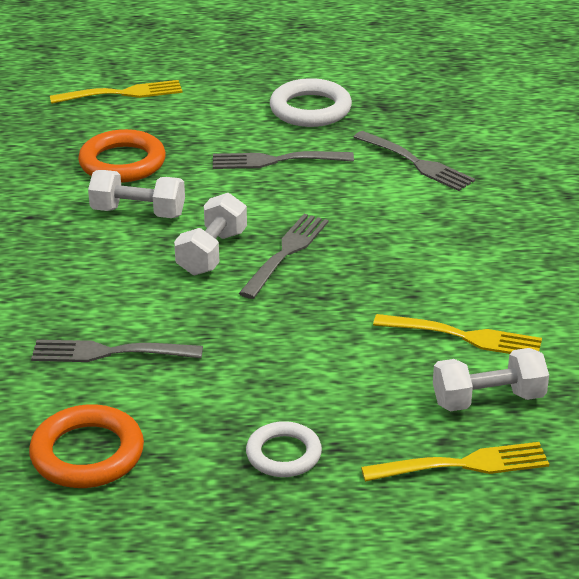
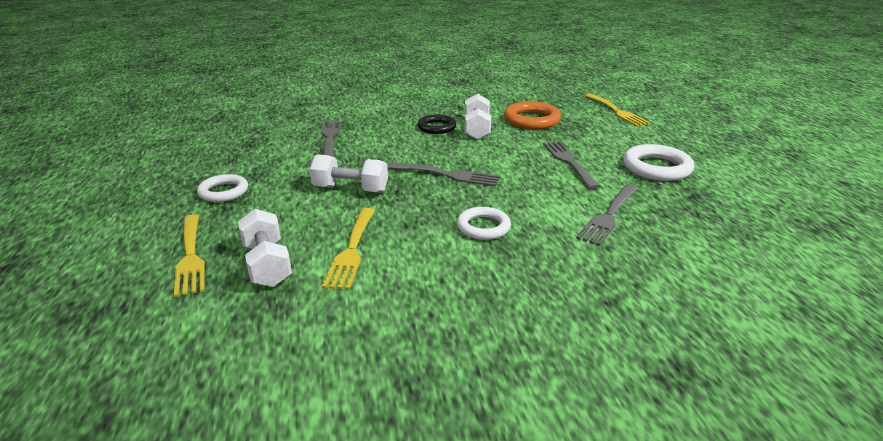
camera: 80 degrees right, 5 degrees down
(87, 453) = (240, 142): orange ring -> none
(113, 246) = (436, 127): none -> black ring
(212, 252) = (440, 153): white dumbbell -> white dumbbell (350, 189)
(427, 243) = (483, 227): none -> white ring

